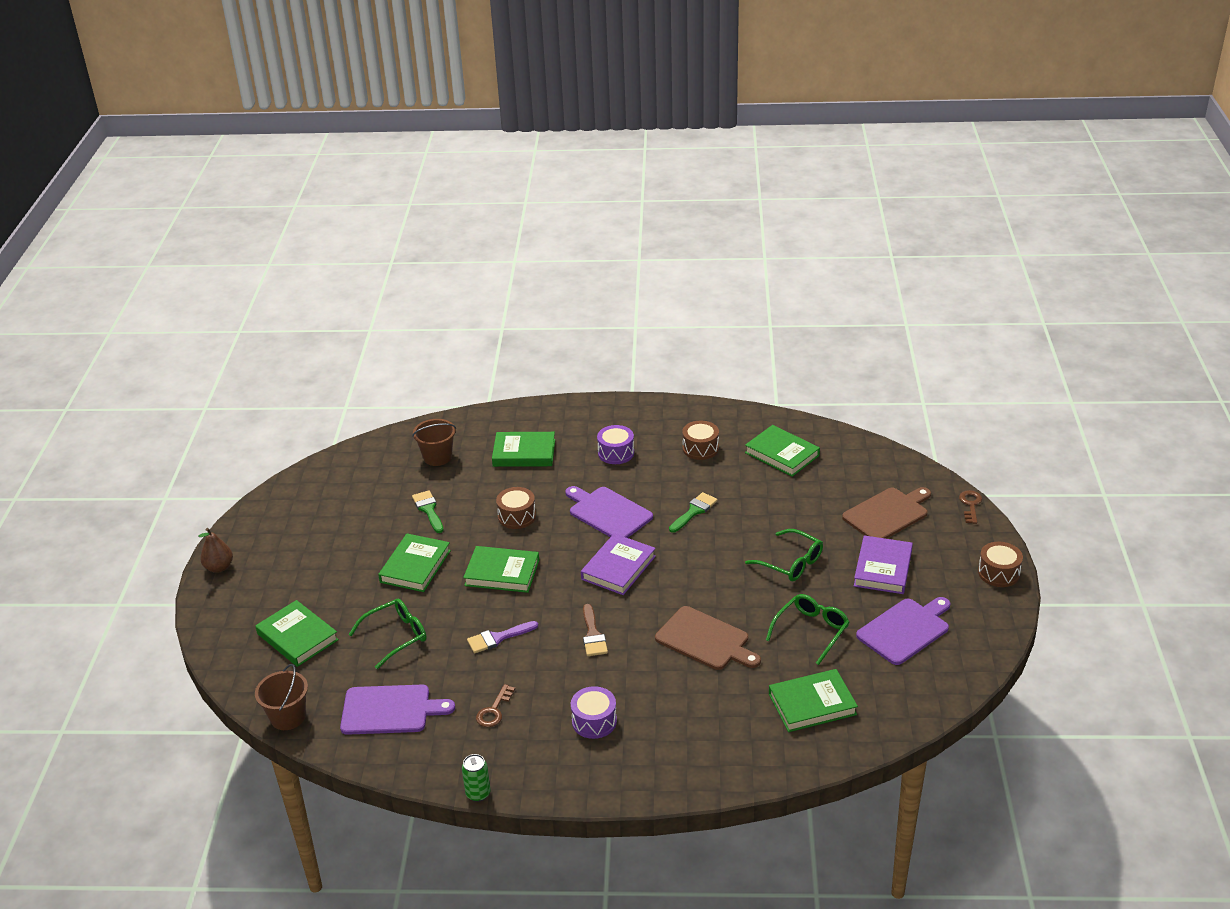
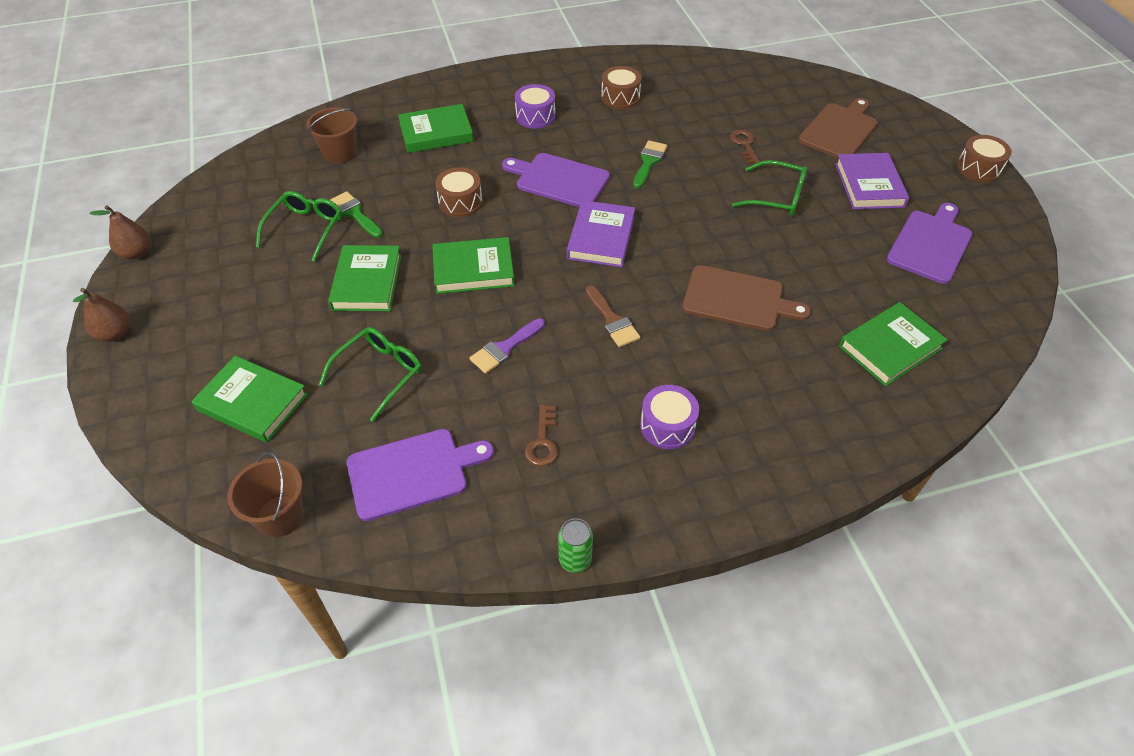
camera: 20 degrees left, 15 degrees up
(253, 510) = (137, 253): none -> brown pear
(782, 454) = (704, 89): green book -> none
(811, 631) = (840, 266): green glasses -> green glasses (305, 229)
(970, 505) = (910, 108): brown key -> brown key (744, 145)

